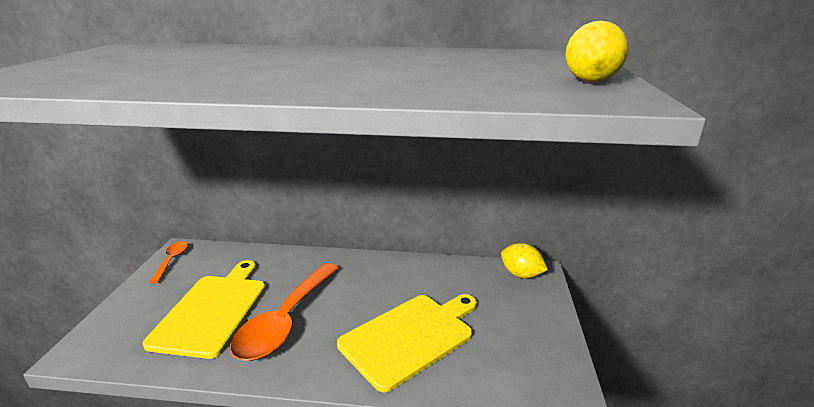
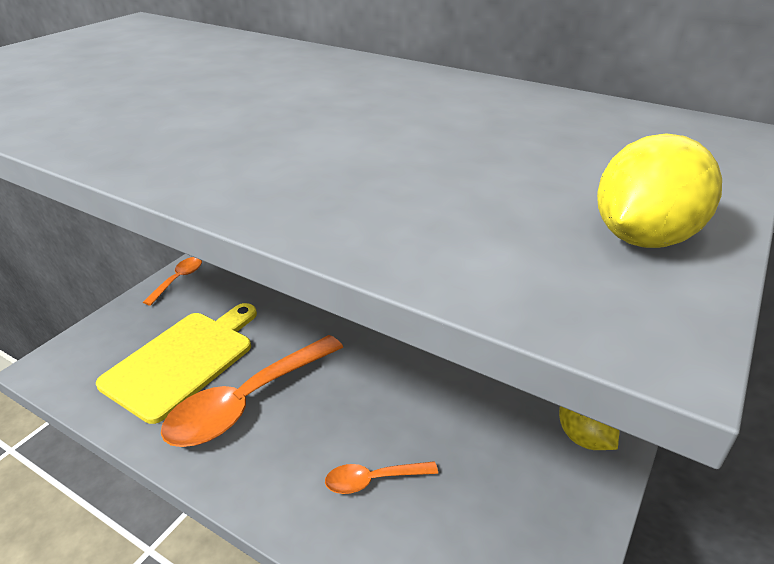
camera: 25 degrees right, 10 degrees up
(410, 336) = (373, 480): yellow cutting board -> orange spoon

